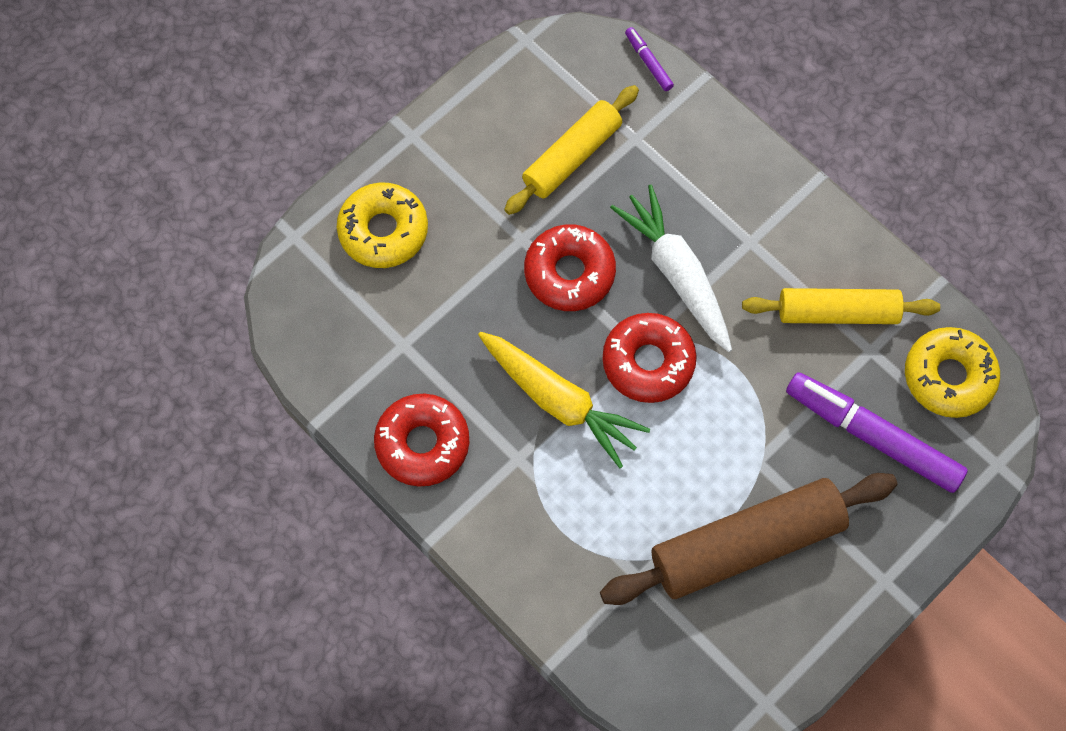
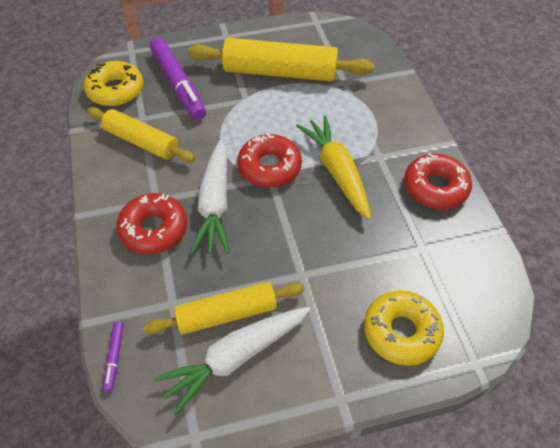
camera: 150 degrees left, 15 degrees down
(533, 121) = (236, 357): none -> white carrot
(569, 273) = (283, 237): red donut -> red donut (154, 229)
(746, 545) = (280, 72): brown rolling pin -> yellow rolling pin

